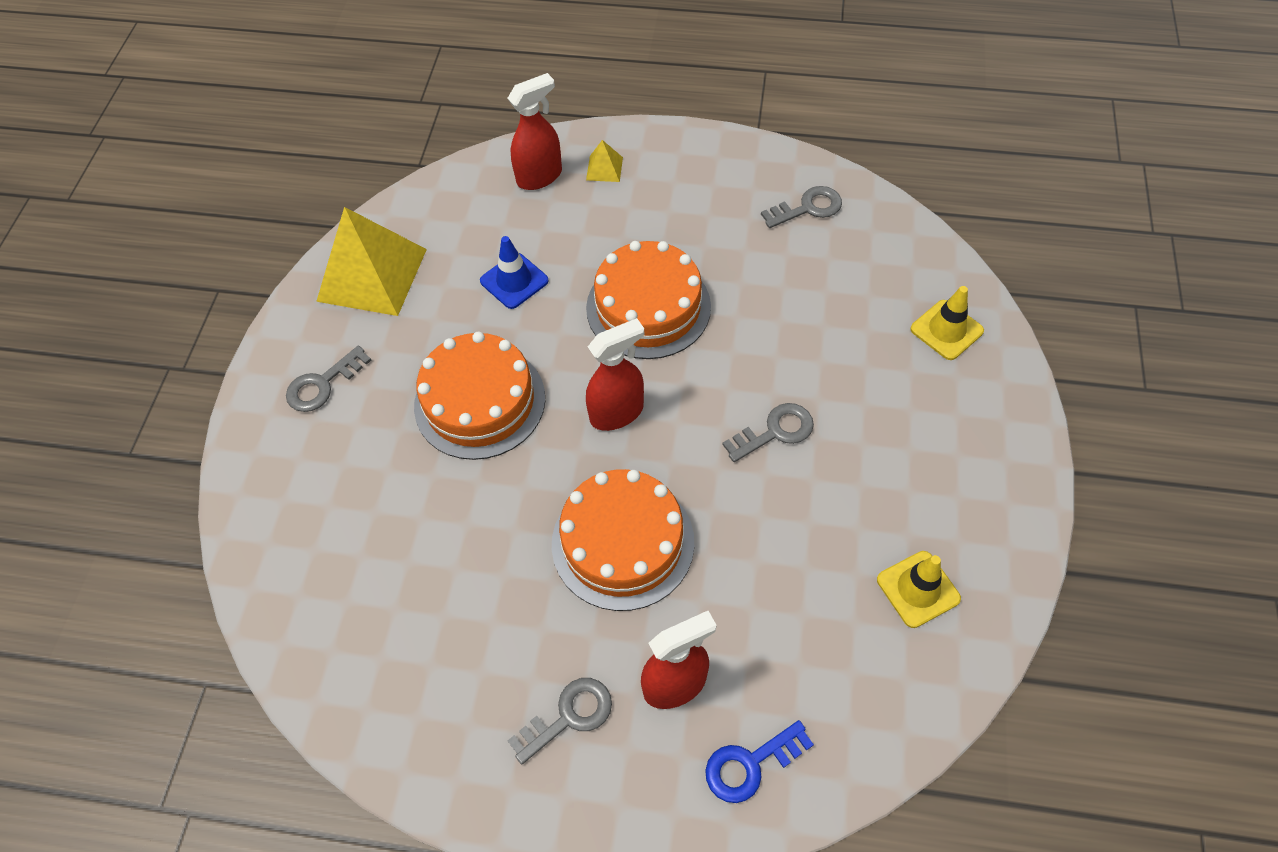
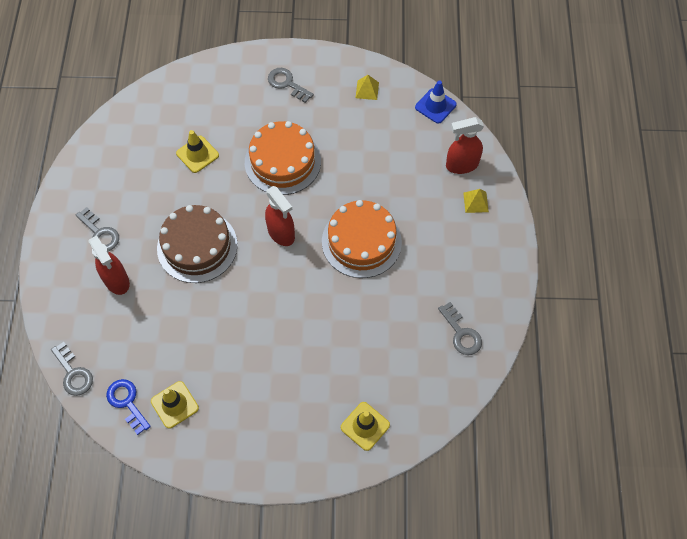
camera: 80 degrees right, 5 degrees up
(372, 274) = (367, 90): yellow pyramid -> yellow pyramid, size x0.42
(432, 534) = (197, 154): none -> yellow traffic cone
(514, 281) = (372, 164): blue traffic cone -> blue traffic cone (435, 106)
(540, 176) = (461, 165): red spray bottle -> red spray bottle turned 120 degrees clockwise
(623, 542) = (197, 246): orange cake -> brown cake
(750, 764) = (75, 320): blue key -> blue key (127, 402)
(775, 432) = (275, 321): grey key -> grey key (73, 373)

